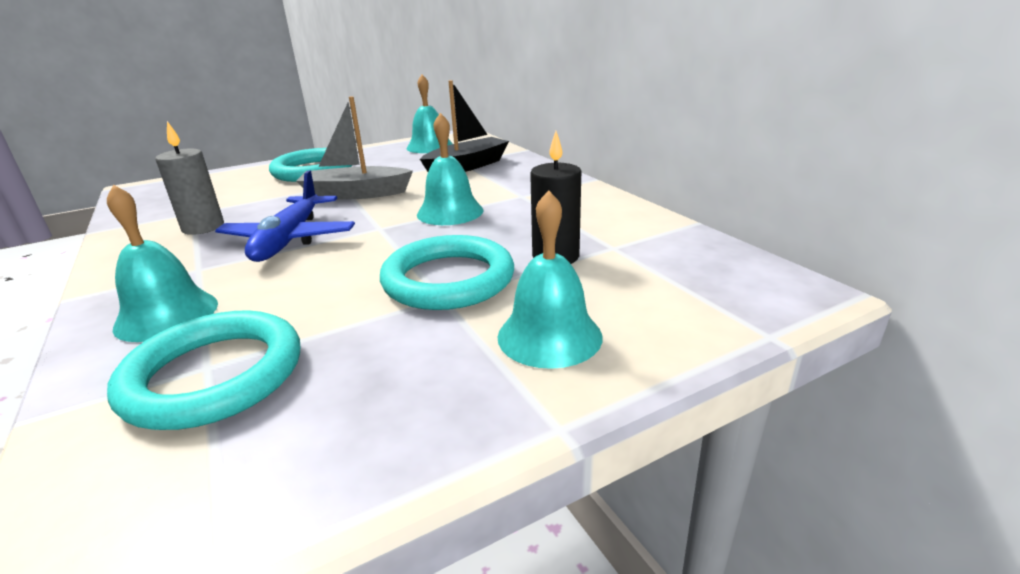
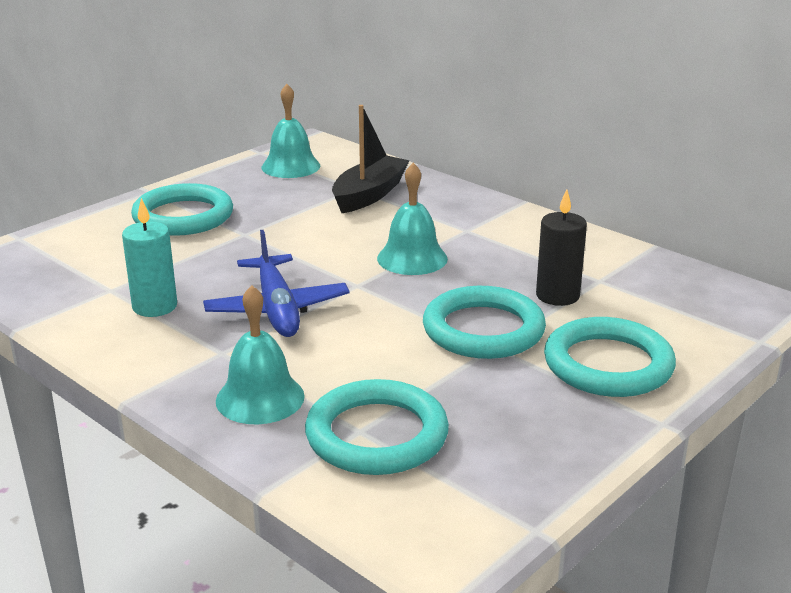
camera: 20 degrees left, 0 degrees up
(203, 227) = (155, 306): grey candle -> turquoise candle
(356, 194) = (280, 245): grey boat -> none
(549, 336) = (608, 364): turquoise bell -> turquoise ring

